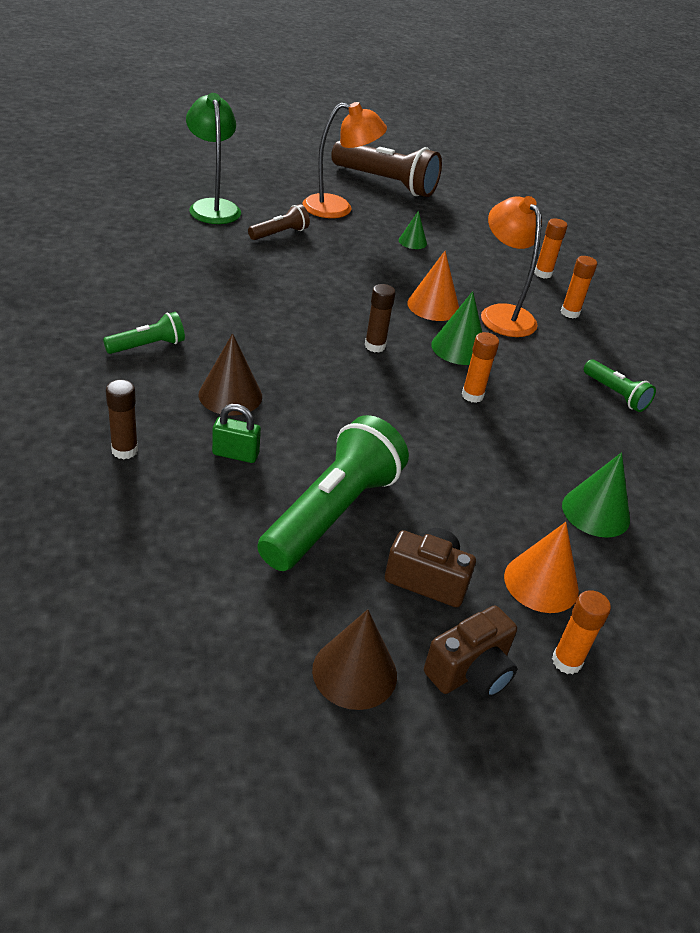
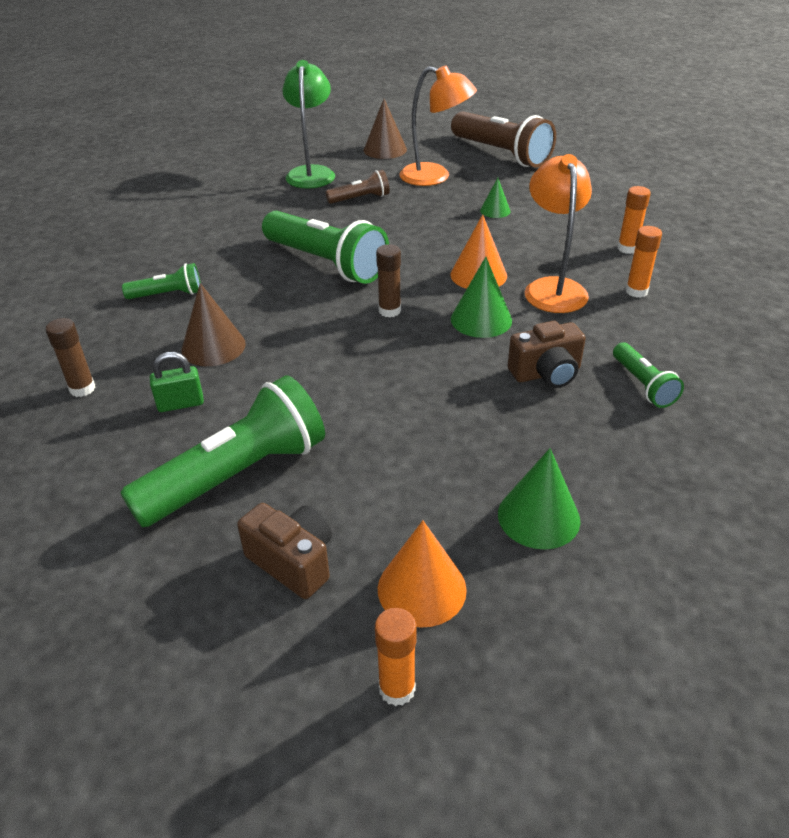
camera: 25 degrees right, 0 degrees up
(235, 454) = (180, 404): green padlock -> green padlock turned 45 degrees counterclockwise
(287, 303) = (326, 263): none -> green flashlight
(354, 672) = (151, 649): brown cone -> brown cone (385, 149)
(470, 671) = (276, 676): brown camera -> brown camera (546, 373)
(472, 395) = (466, 370): orange glue stick -> none

